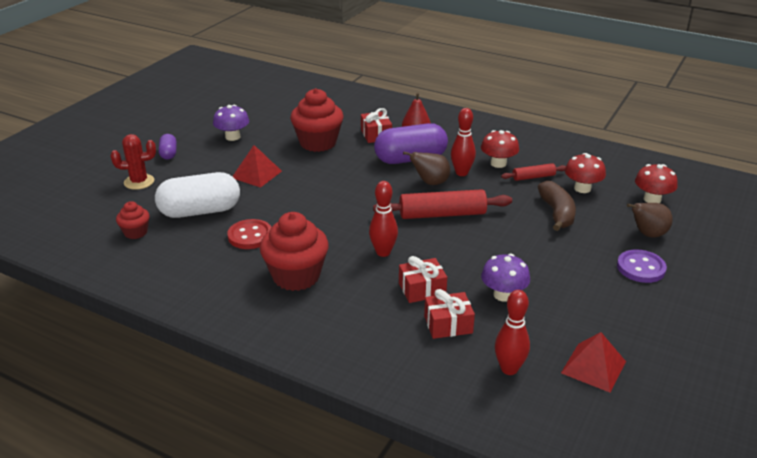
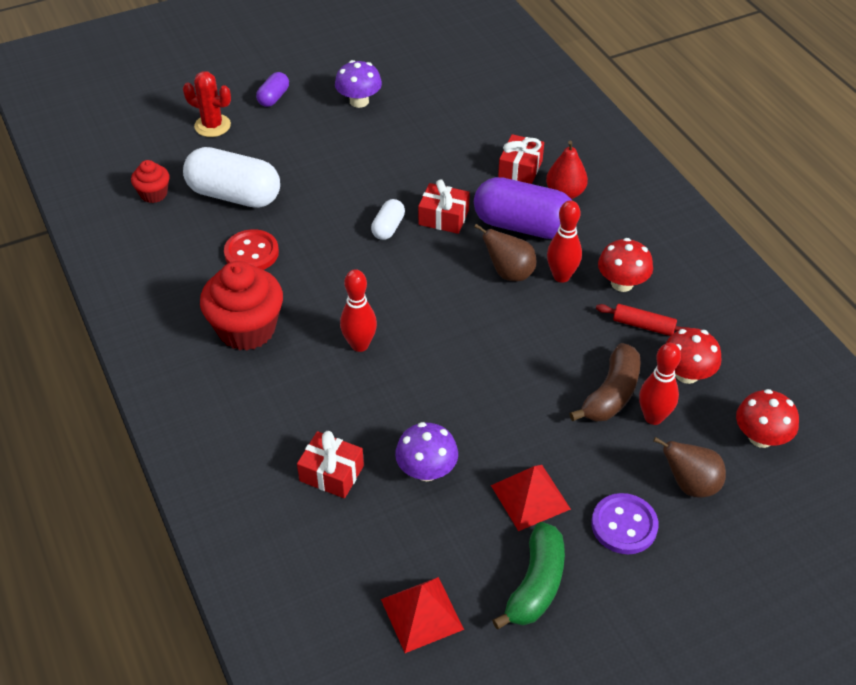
camera: 35 degrees right, 15 degrees up
(256, 174) = (334, 169): red pyramid -> red pyramid (530, 497)
(318, 143) = (442, 152): red cupcake -> none
(329, 189) = (388, 228): none -> white capsule
(422, 289) = (350, 415): red gift -> red gift (443, 217)
(442, 214) = (475, 326): red rolling pin -> none
(509, 369) = (335, 562): red bowling pin -> red bowling pin (653, 417)
(634, 318) = (536, 584): none -> green banana

